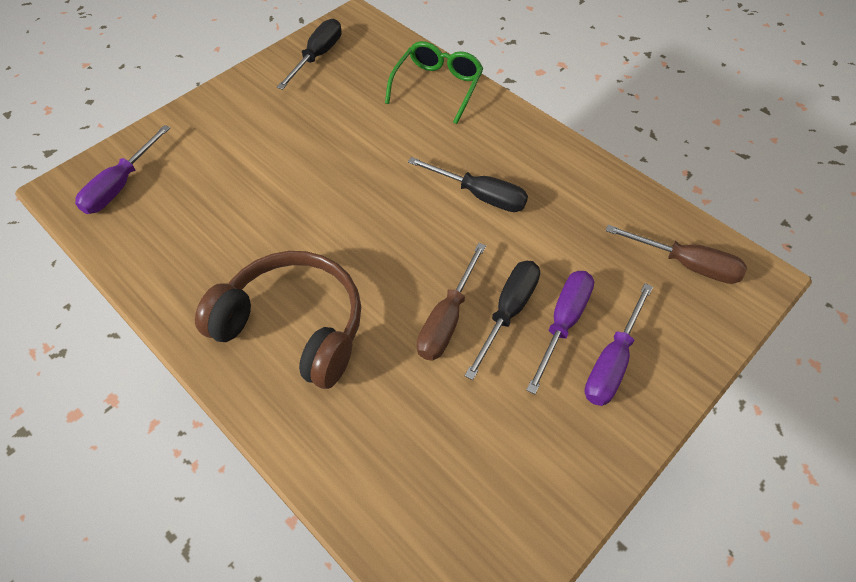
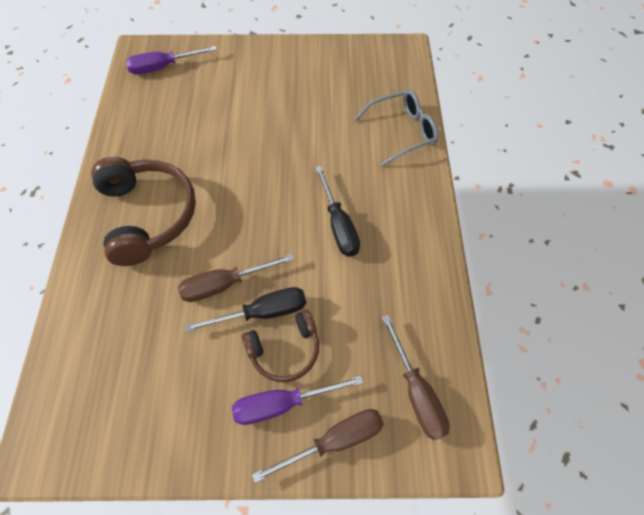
camera: 45 degrees right, 5 degrees up
(317, 56) = (352, 59): black screwdriver -> none
(437, 86) = (402, 131): green glasses -> grey glasses
(563, 323) = (285, 350): purple screwdriver -> brown headphones
(679, 350) = (334, 441): none -> brown screwdriver

